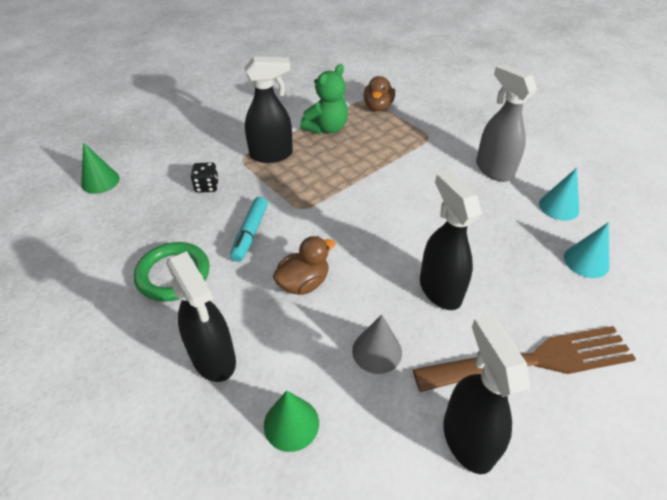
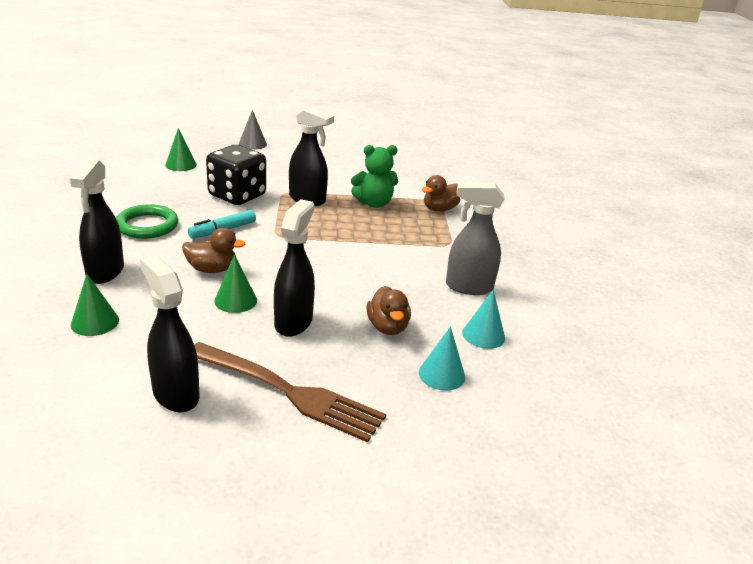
camera: 35 degrees right, 15 degrees down
(207, 186) = (237, 196): black dice -> black dice, size x2.24
(369, 301) = (235, 300): none -> green cone
(377, 351) = (197, 324): grey cone -> grey cone (252, 144)
(467, 439) = (175, 394): black spray bottle -> black spray bottle turned 60 degrees counterclockwise
(493, 170) = (468, 287): grey spray bottle -> grey spray bottle turned 90 degrees counterclockwise
(501, 244) = (387, 327): none -> brown duck

